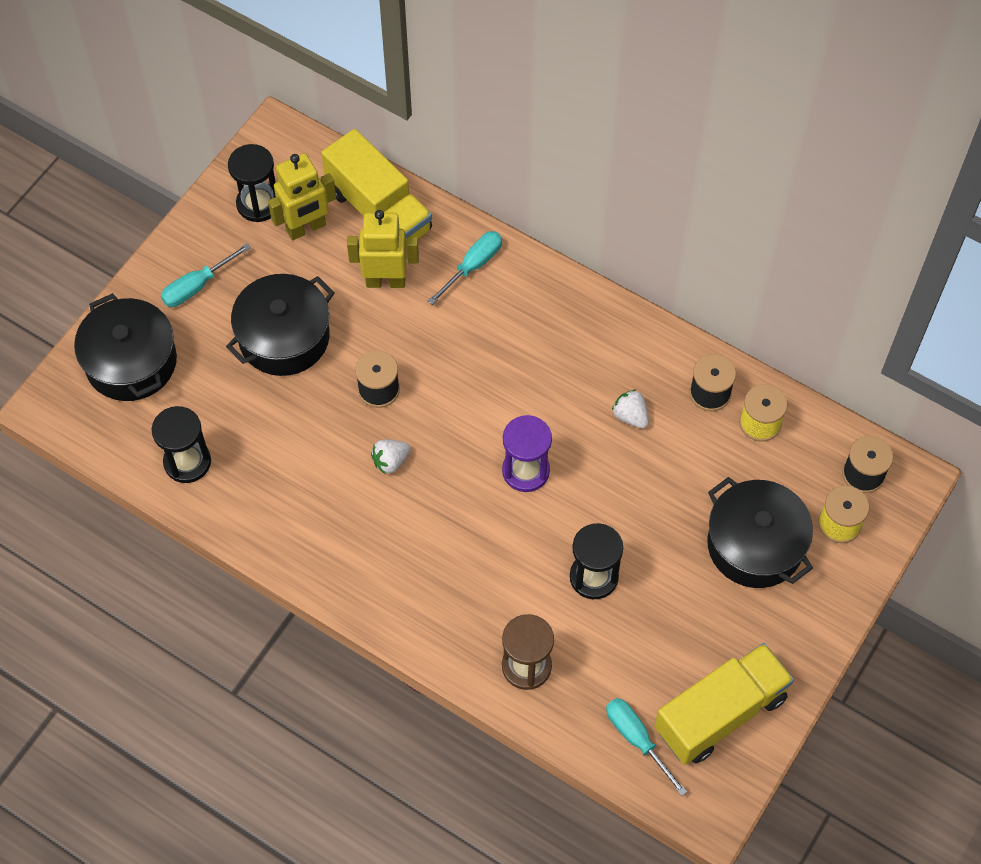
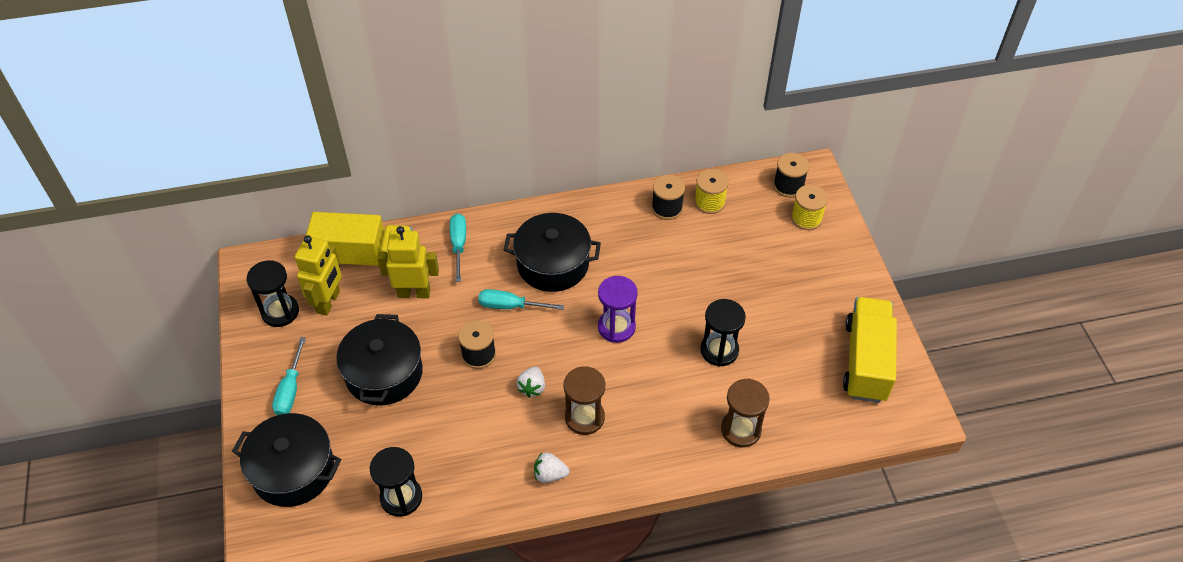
camera: 45 degrees left, 10 degrees down
(385, 281) = (414, 292): yellow robot -> yellow robot turned 45 degrees clockwise
(405, 529) = (584, 417): none -> brown hourglass
(630, 416) = (639, 252): white strawberry -> white strawberry (550, 474)
(636, 739) = (842, 414): turquoise screwdriver -> turquoise screwdriver (510, 306)
(755, 545) = (779, 263): black pot -> black pot (553, 264)

